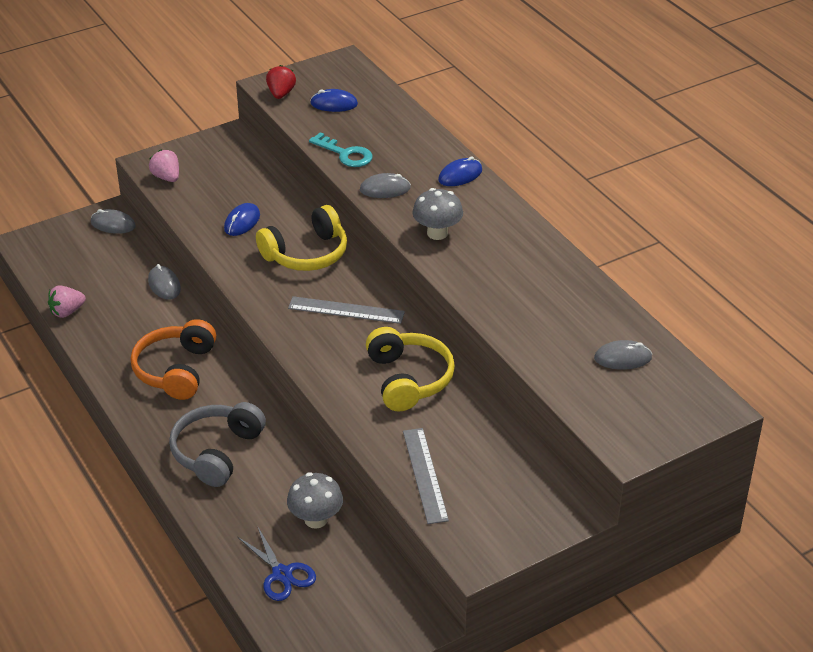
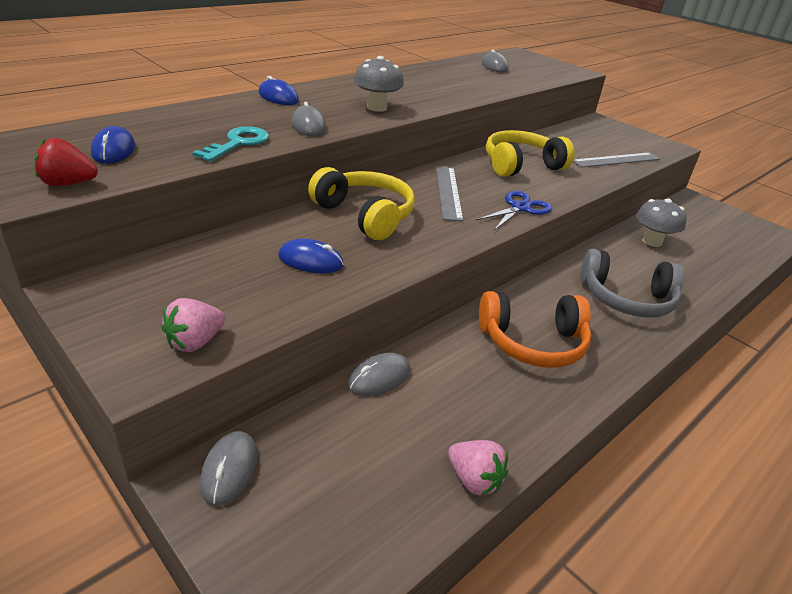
camera: 105 degrees left, 5 degrees down
(282, 574) = (718, 253): blue scissors -> blue scissors (520, 208)

